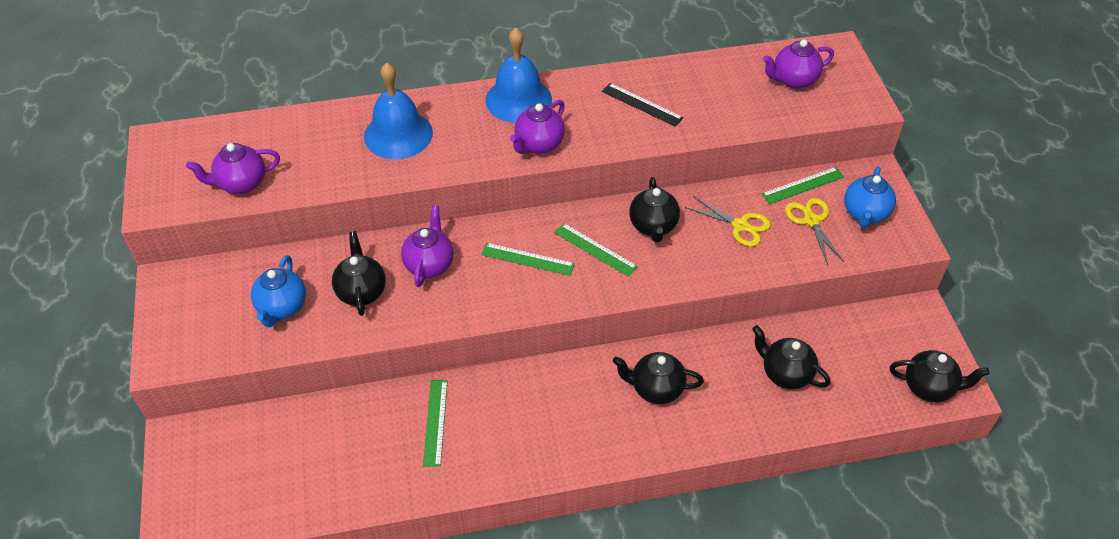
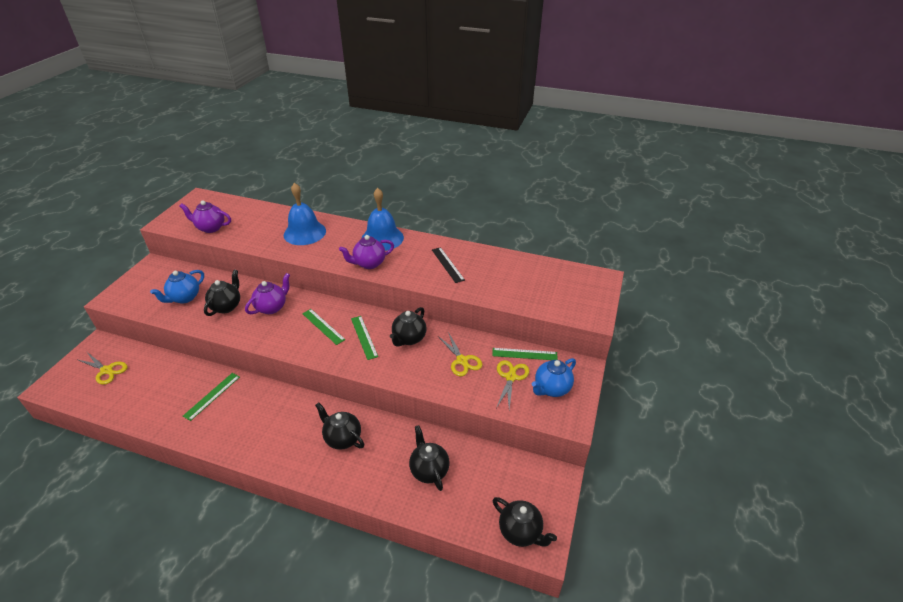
camera: 30 degrees right, 10 degrees down
(239, 466) = (106, 370): none -> yellow scissors
(794, 80) = (555, 285): purple teapot -> none

